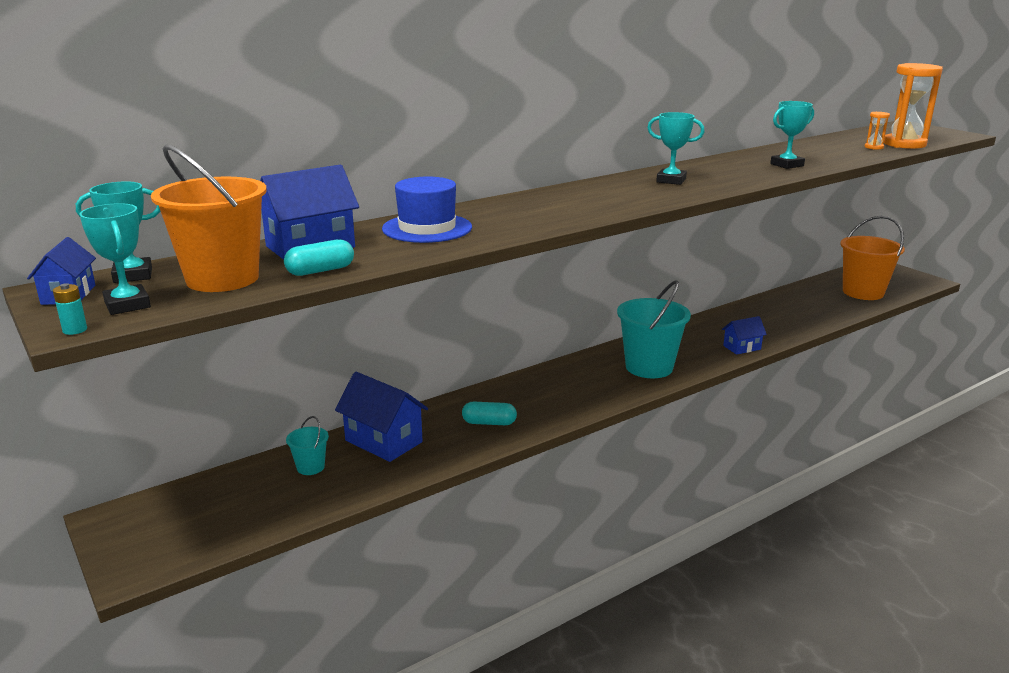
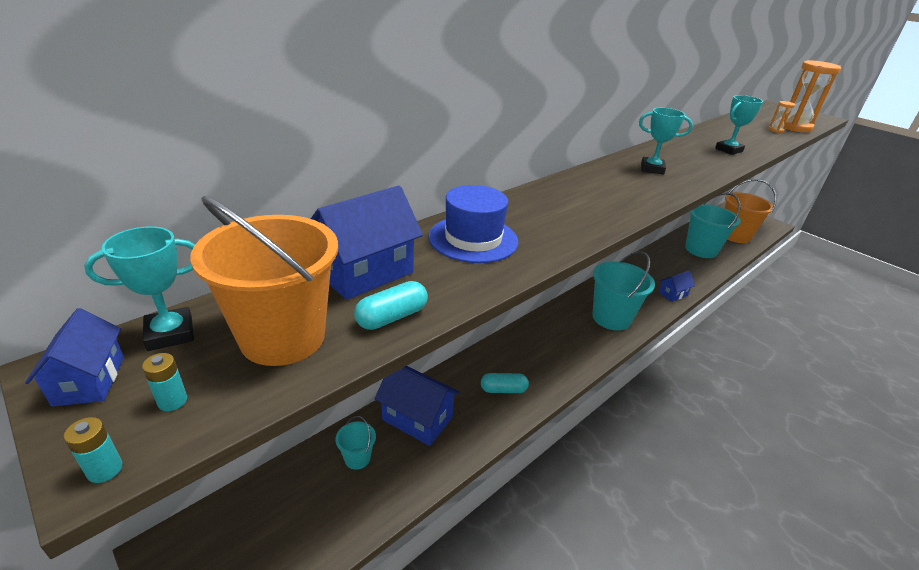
camera: 10 degrees left, 10 degrees up
(127, 305) = (172, 401): turquoise trophy -> turquoise battery
(805, 306) = (701, 250): none -> turquoise bucket

